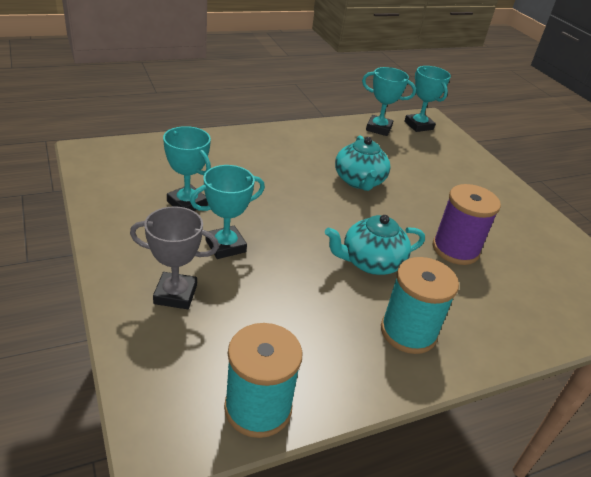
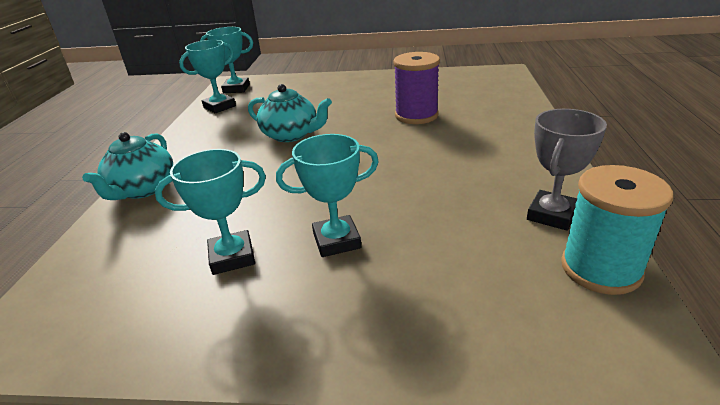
camera: 55 degrees left, 5 degrees down
(175, 294) = (404, 300): grey trophy -> grey trophy (552, 215)
(225, 246) = (336, 241): turquoise trophy -> turquoise trophy turned 75 degrees clockwise
(371, 262) = (413, 156): turquoise teapot -> turquoise teapot (142, 189)
(408, 332) = (510, 160): turquoise spool -> none

